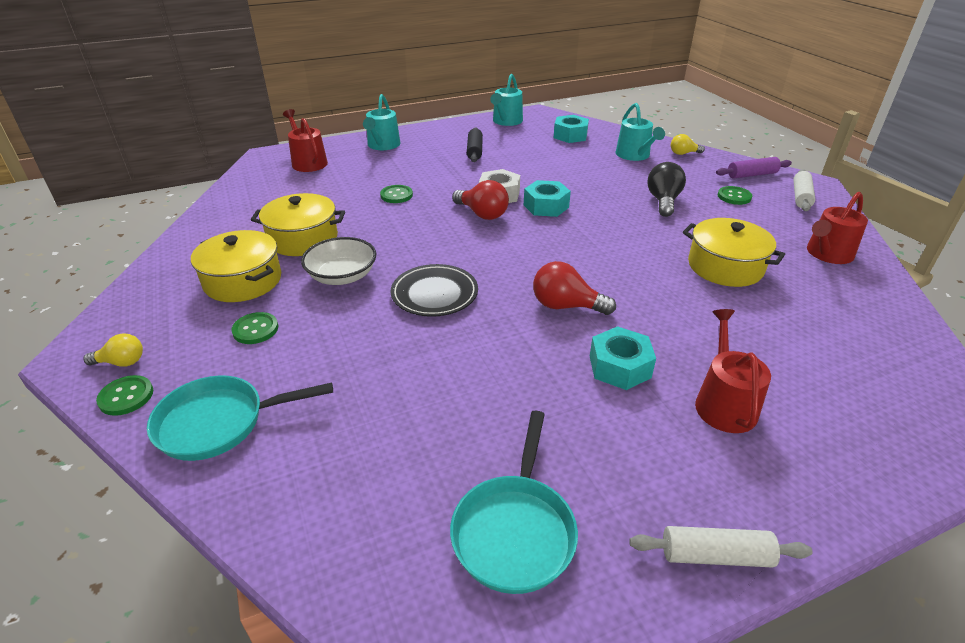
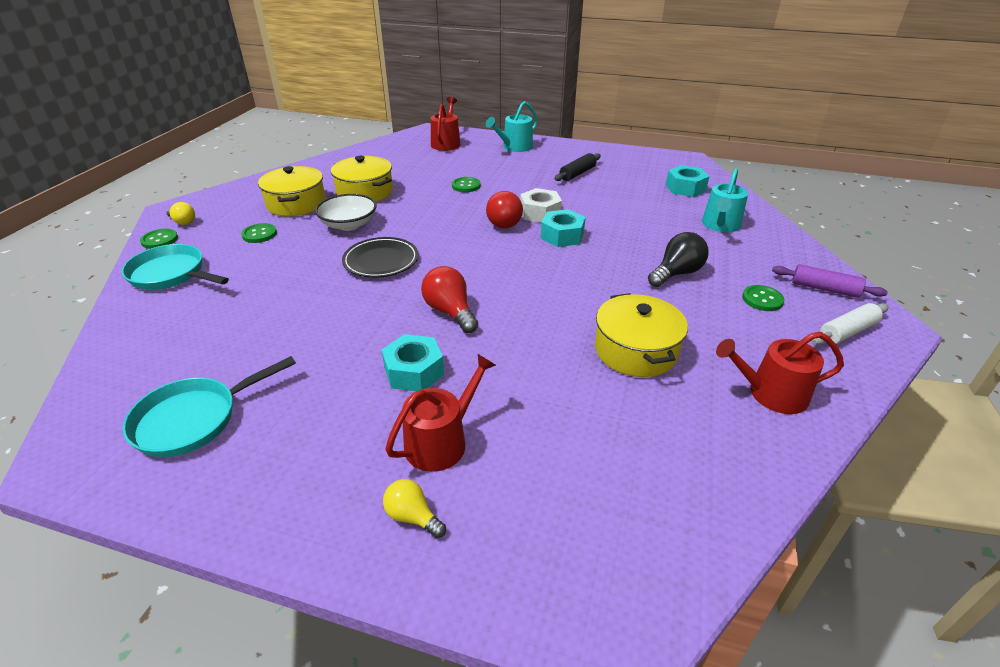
camera: 40 degrees right, 0 degrees up
(506, 121) = (645, 158): turquoise watering can -> none
(683, 153) = (778, 241): yellow light bulb -> yellow light bulb (412, 516)
(715, 555) = (260, 520): white rolling pin -> none

